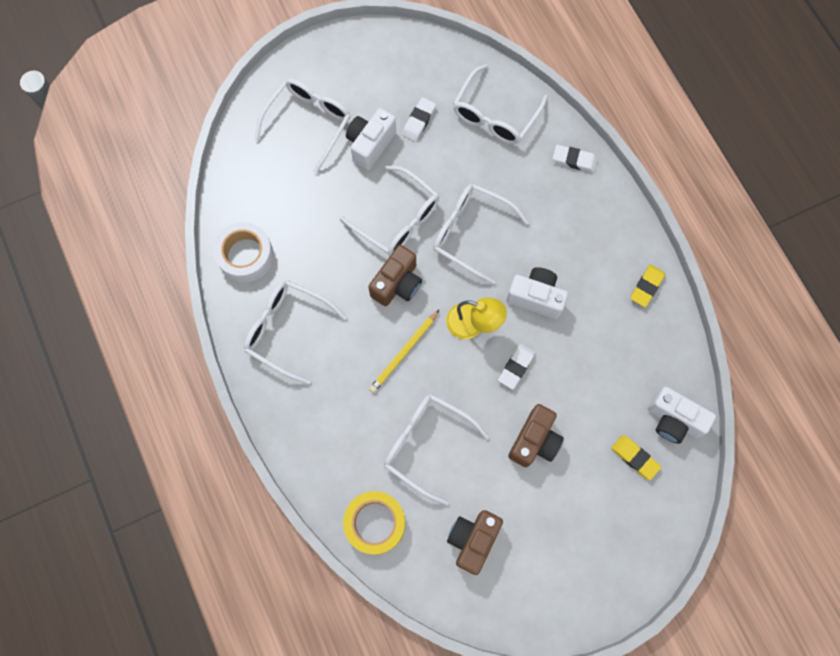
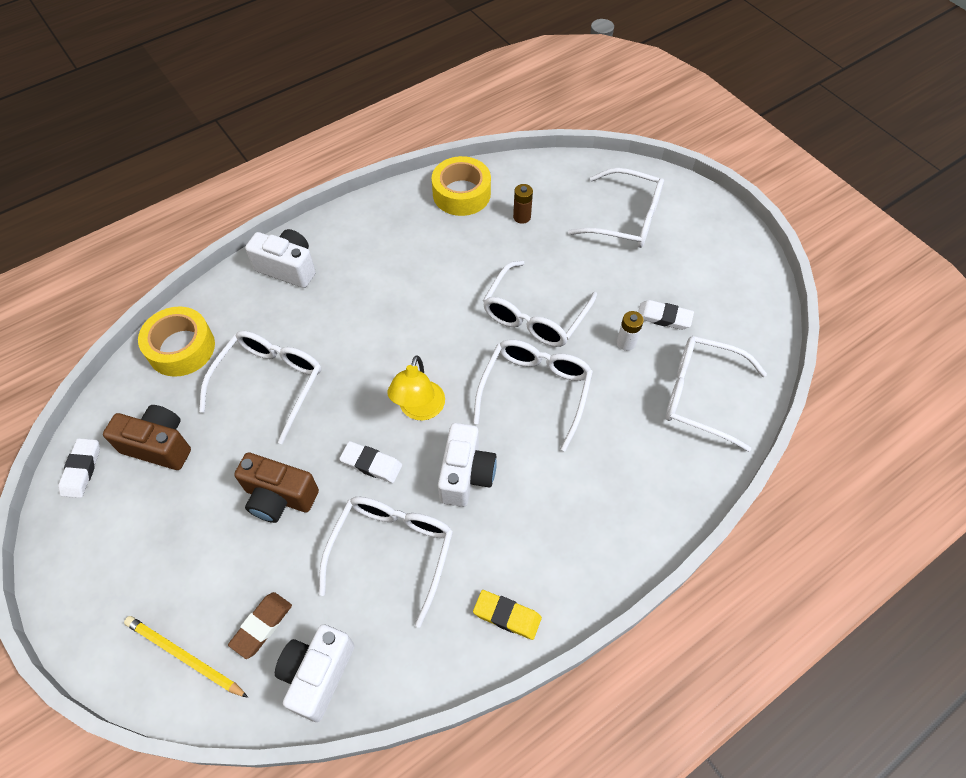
camera: 80 degrees right, 15 degrees down
(246, 256) = (461, 194): white tape -> yellow tape
(287, 208) = (522, 217): none -> brown battery
(287, 330) = (387, 240): white glasses -> white glasses (392, 551)
(370, 144) = (619, 276): white camera -> white camera (288, 268)
(397, 284) = (456, 327): brown camera -> none
(404, 352) = (375, 345): yellow pencil -> yellow pencil (184, 657)
(437, 155) = (626, 342): none -> white battery
(574, 160) = (669, 497): white eraser -> white eraser (82, 470)
(634, 458) = (262, 626): yellow eraser -> brown eraser

